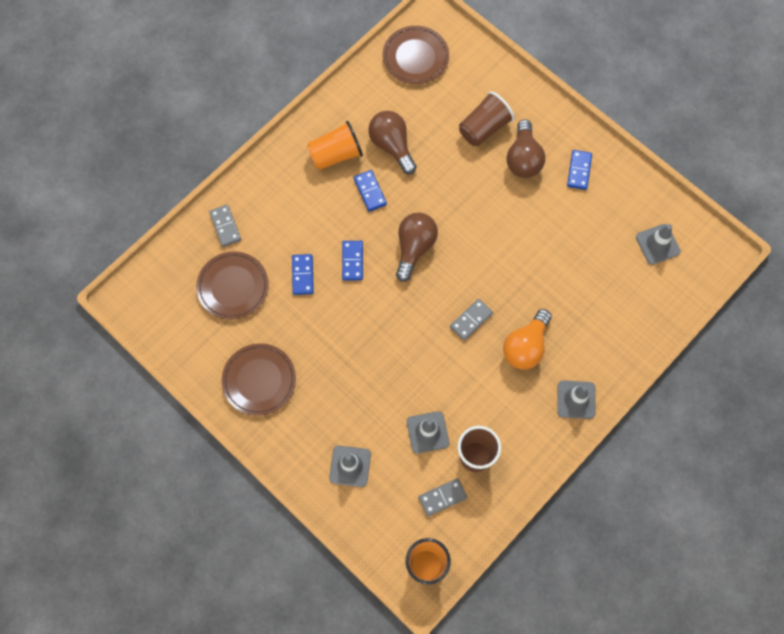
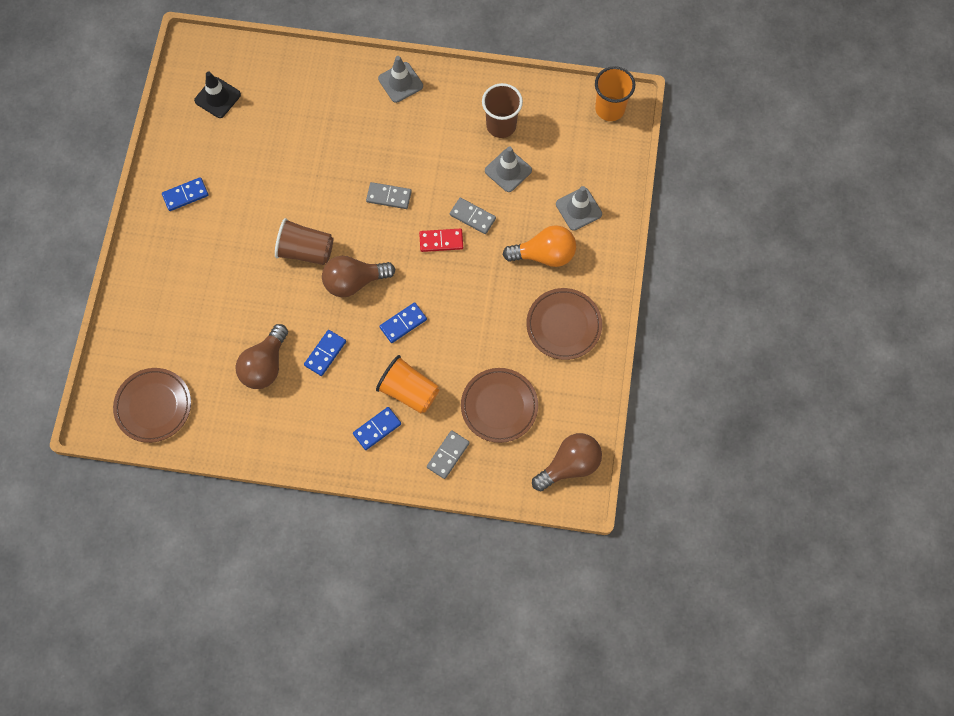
camera: 125 degrees left, 0 degrees up
(302, 275) = (446, 356): blue domino -> blue domino (377, 429)
(335, 154) = (308, 408): orange cup -> orange cup (409, 391)
(401, 335) = (441, 241): none -> red domino
(442, 497) = (551, 129): grey domino -> grey domino (472, 217)
(484, 128) = (193, 298): brown cup -> brown cup (305, 250)
(523, 159) = (203, 246): brown light bulb -> brown light bulb (569, 465)
(525, 346) = (382, 143): orange light bulb -> orange light bulb (544, 254)
(657, 244) = (217, 97): grey traffic cone -> black traffic cone

